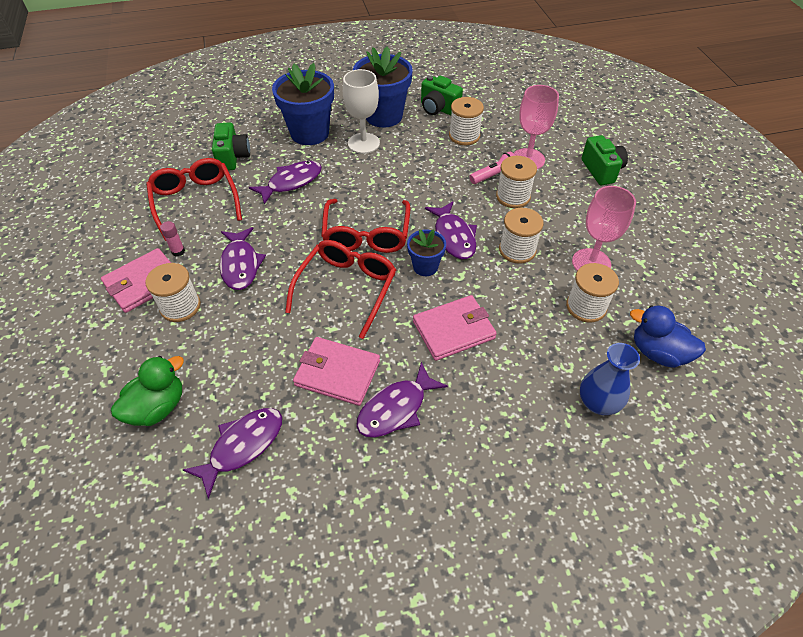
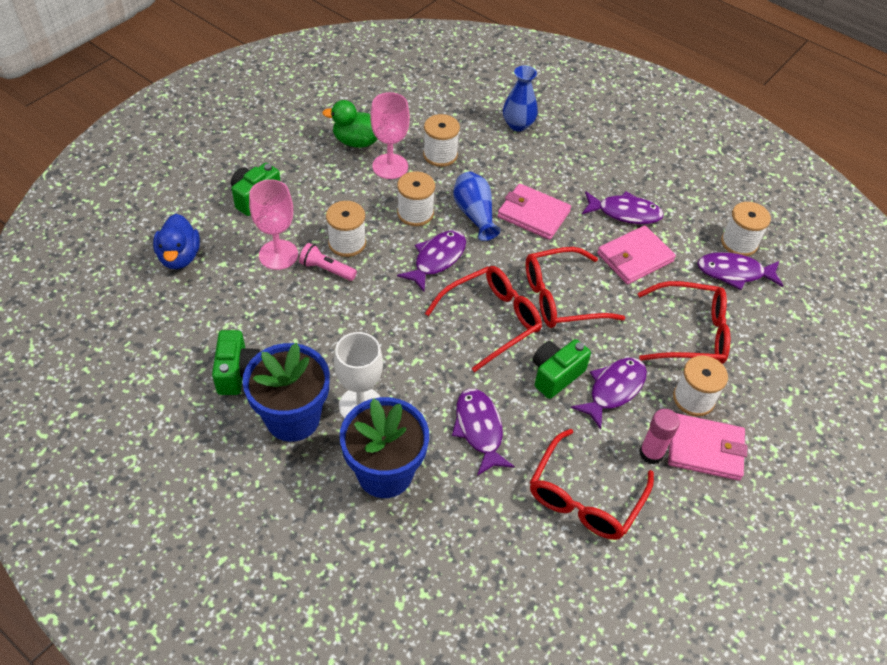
camera: 130 degrees left, 0 degrees up
(157, 407) = (769, 340): green duck -> green duck (357, 142)
(178, 251) = (651, 453): pink glue stick -> pink glue stick, size x1.56
(227, 352) = (690, 333): none -> red glasses
(233, 157) = (492, 521): green camera -> green camera (555, 375)
(291, 182) = (479, 429): purple fish -> purple fish turned 60 degrees clockwise
(337, 373) = (634, 257): pink wallet -> pink wallet turned 75 degrees clockwise
(425, 267) = (489, 260): blue flower pot -> none
(464, 136) = (276, 322): white spool -> white spool (739, 243)
(486, 287) = (475, 214): none -> blue vase
(658, 353) = (448, 110): blue duck -> blue duck (180, 257)

